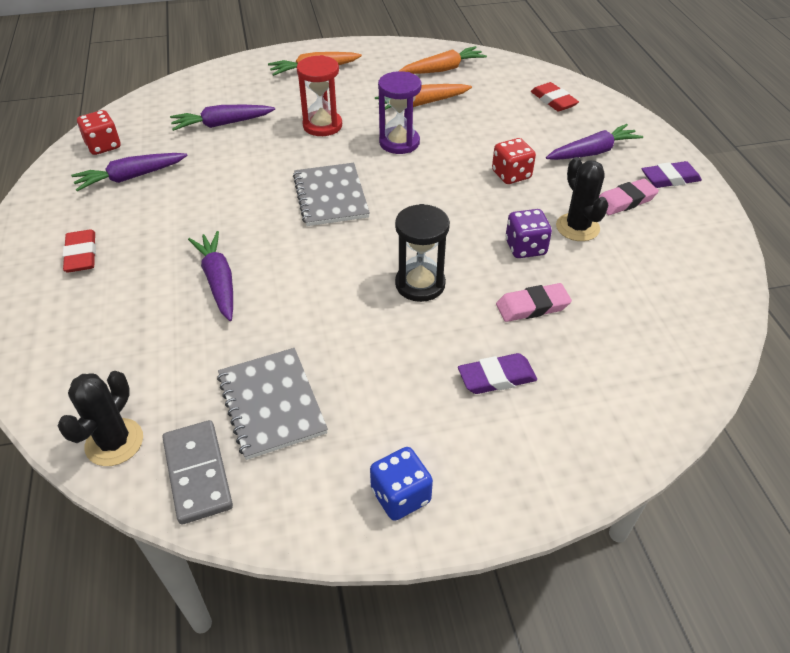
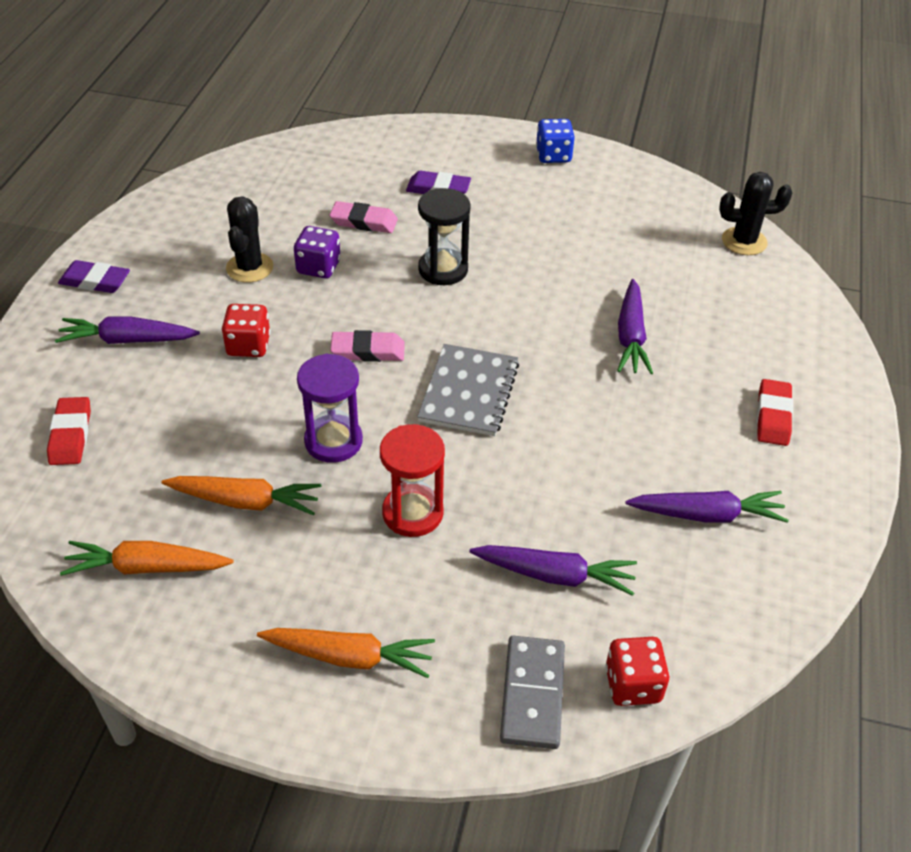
camera: 155 degrees left, 0 degrees up
(103, 146) = (743, 596): red dice -> red dice (633, 685)
(114, 442) = (744, 241): black cactus -> black cactus turned 45 degrees clockwise
(198, 473) = (684, 206): grey domino -> grey domino (532, 694)
(272, 404) = (617, 227): grey notebook -> none
(625, 201) = (171, 275): pink eraser -> pink eraser (368, 351)

